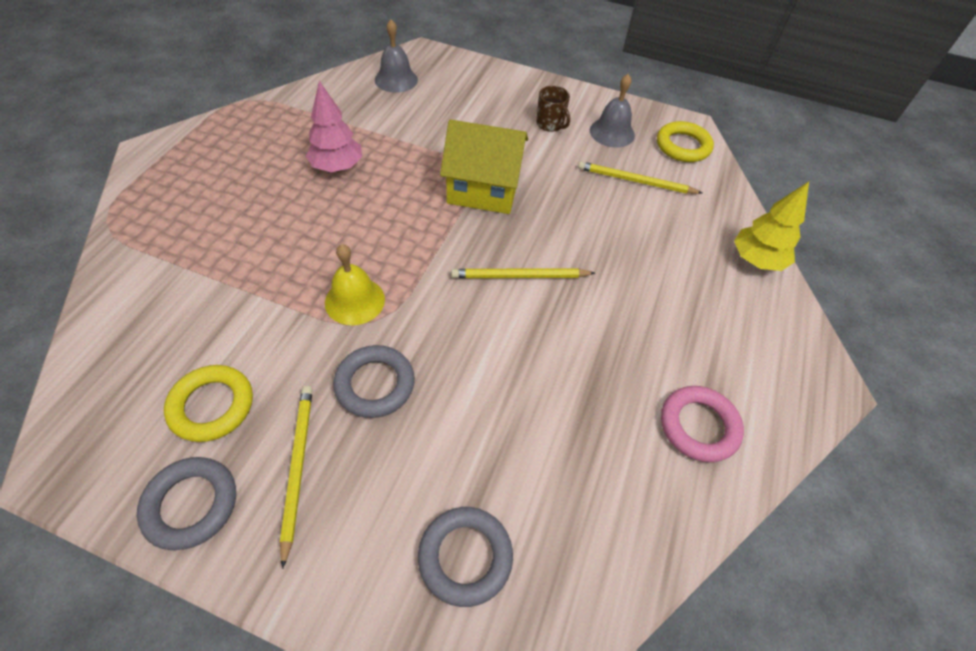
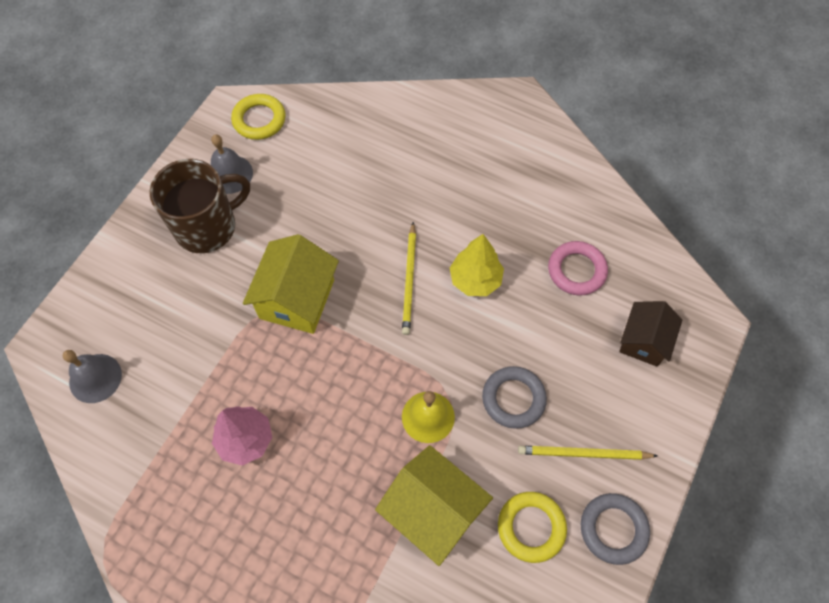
camera: 80 degrees left, 10 degrees up
(247, 310) = (433, 511): none -> yellow house
(465, 557) = (643, 341): grey ring -> brown house
(550, 124) = (207, 227): brown mug -> brown mug, size x2.12
(635, 181) = (302, 169): yellow pencil -> none
(698, 426) = (551, 184): pink ring -> pink ring (576, 270)
(756, 260) = (405, 105): yellow tree -> yellow tree (475, 280)

